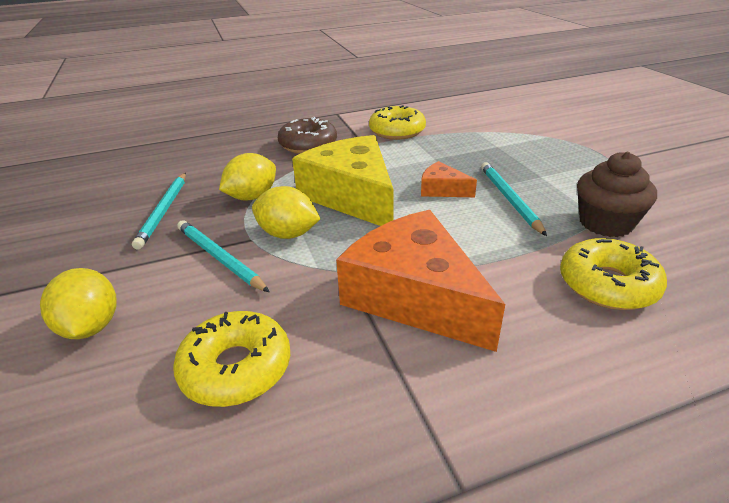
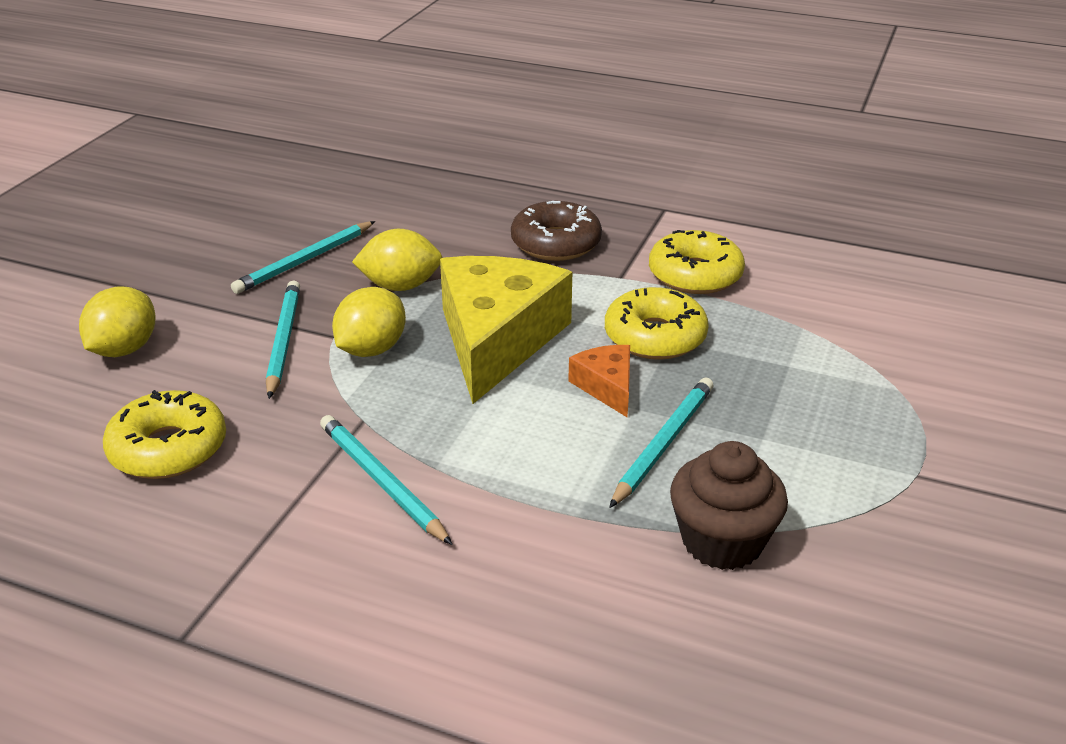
camera: 40 degrees right, 0 degrees up
(288, 234) = (371, 349): yellow lemon -> yellow lemon turned 60 degrees clockwise
(414, 296) = (381, 482): orange cheese -> turquoise pencil
(607, 285) = (581, 598): yellow donut -> yellow donut (655, 337)

